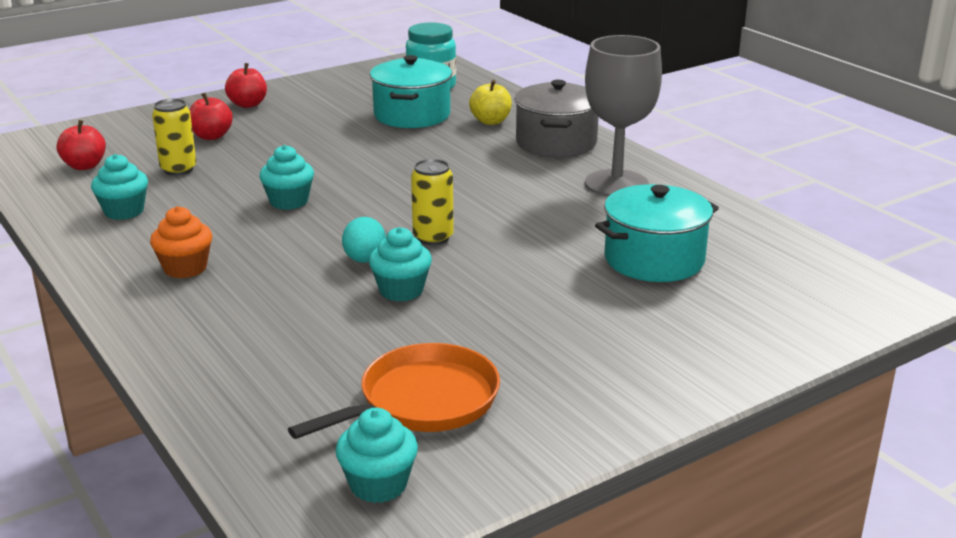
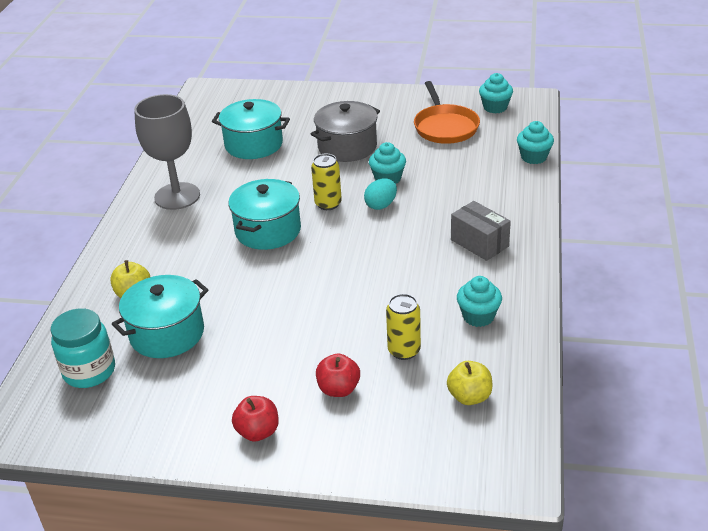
camera: 135 degrees left, 10 degrees up
(84, 166) = (469, 396): red apple -> yellow apple
(185, 268) = (479, 243): orange cupcake -> grey box
(289, 201) = (367, 273): turquoise cupcake -> turquoise cupcake (533, 157)
(422, 401) = (445, 127): orange pan -> orange pan turned 105 degrees counterclockwise
(457, 194) = (268, 230): none -> turquoise pot
(556, 142) = (139, 247): grey pot -> grey pot (347, 147)

